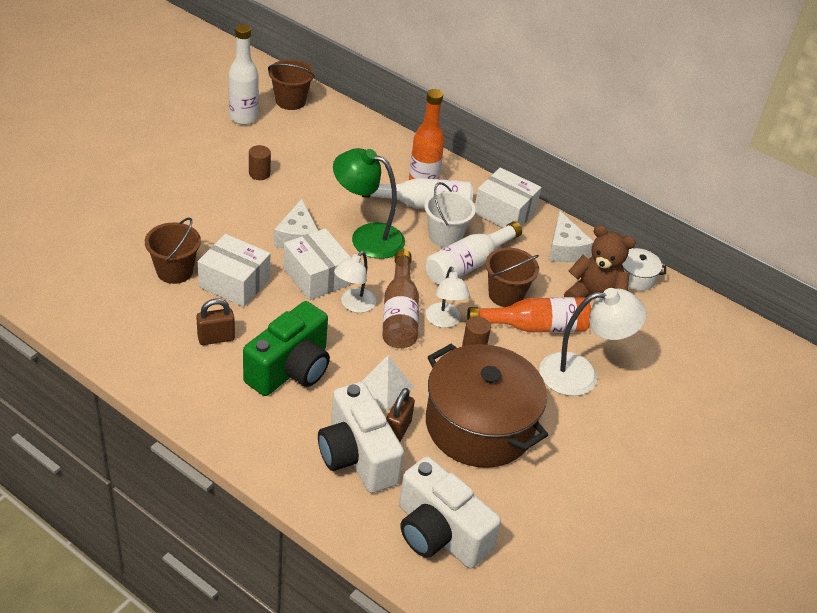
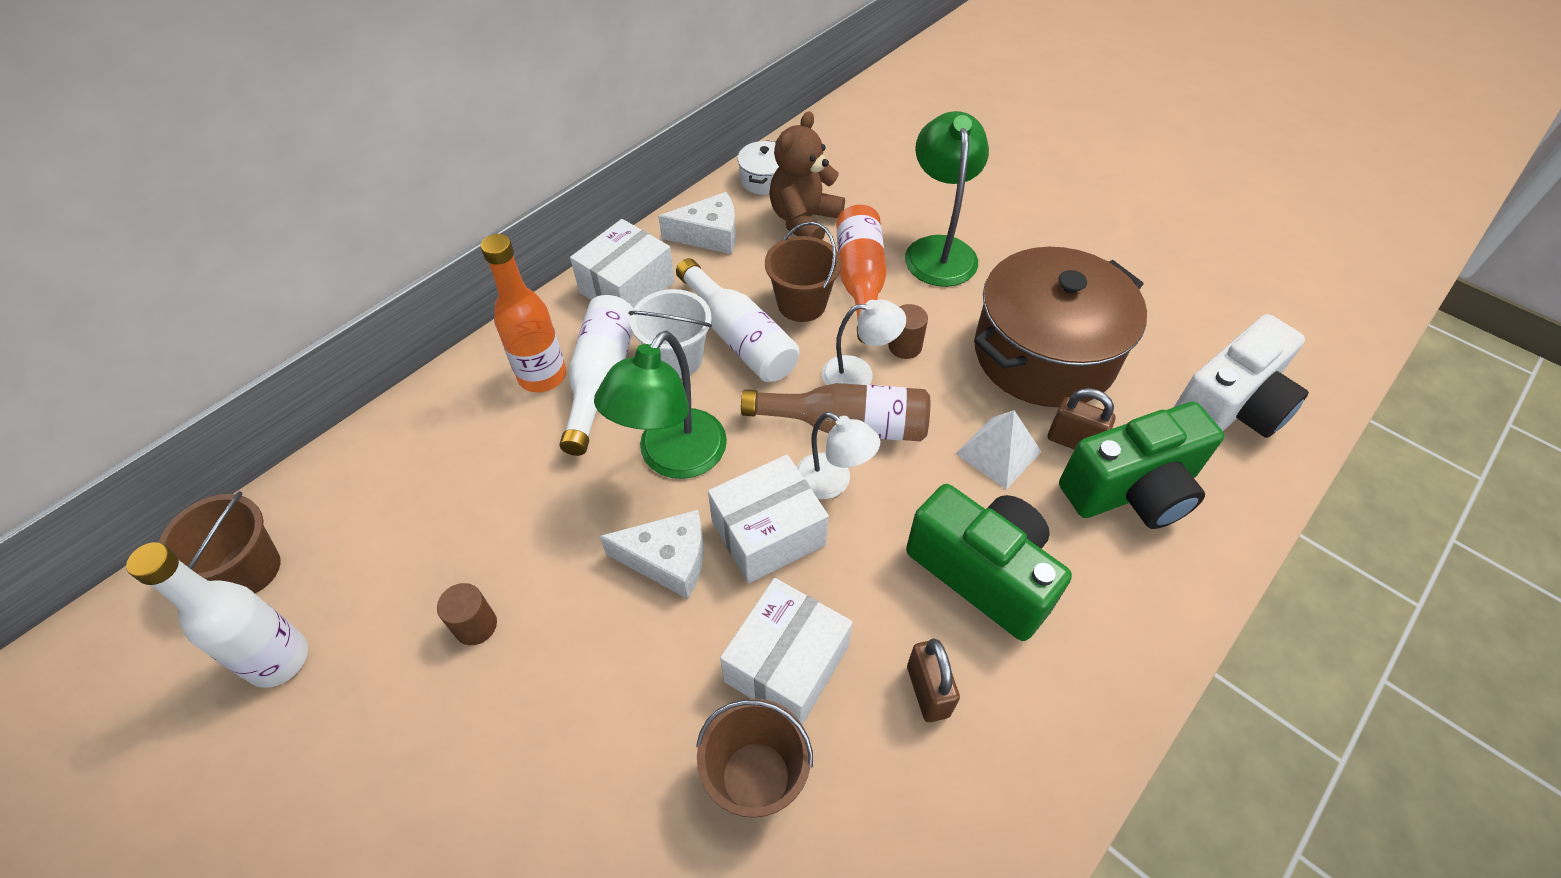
camera: 80 degrees left, 10 degrees up
(357, 456) = (1132, 490): white camera -> green camera
(581, 374) = (938, 250): white lamp -> green lamp

